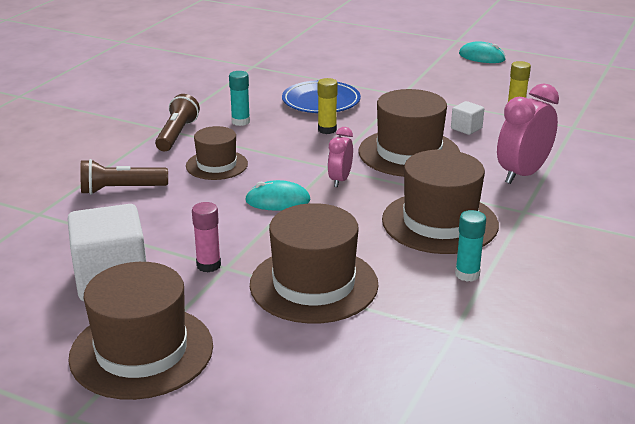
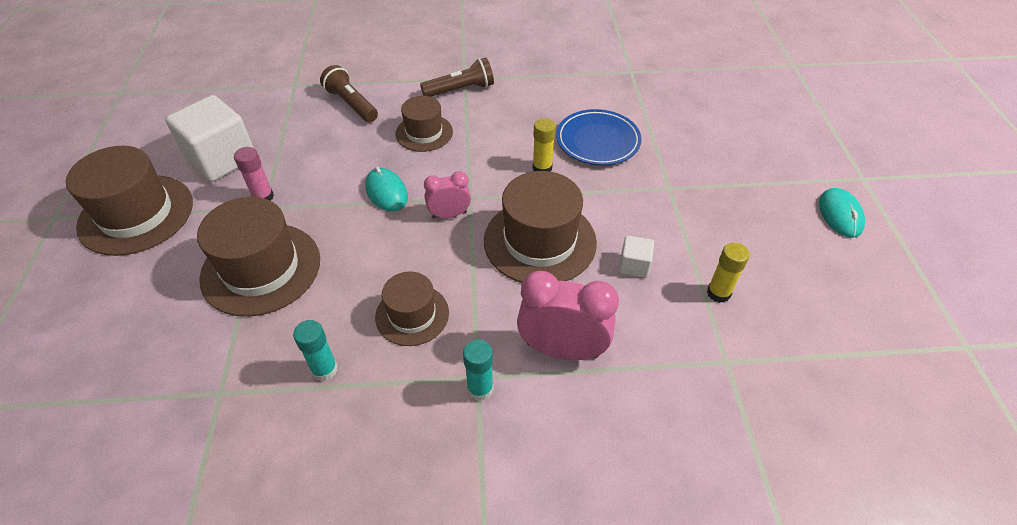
camera: 60 degrees right, 20 degrees up
(240, 121) = (513, 112): turquoise glue stick -> turquoise glue stick (480, 389)
(439, 222) = (412, 315): brown hat -> brown hat, size x0.59

